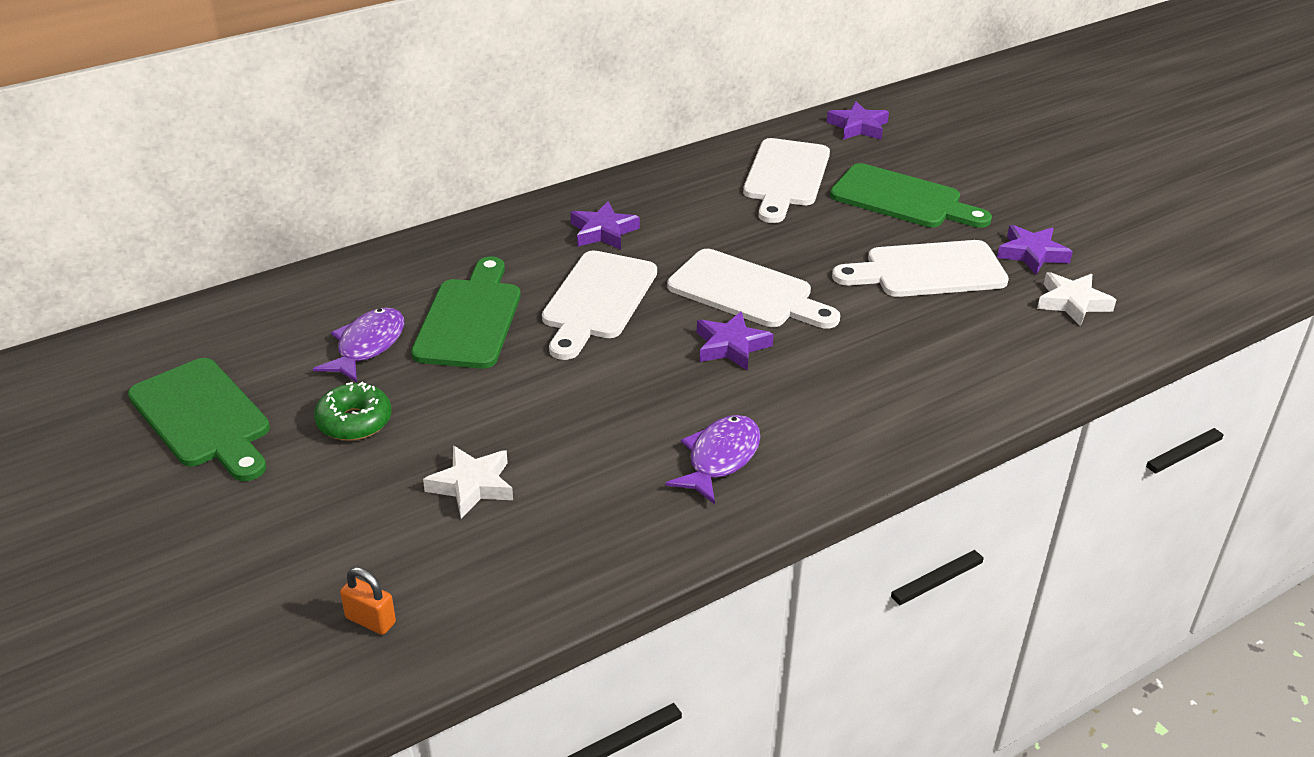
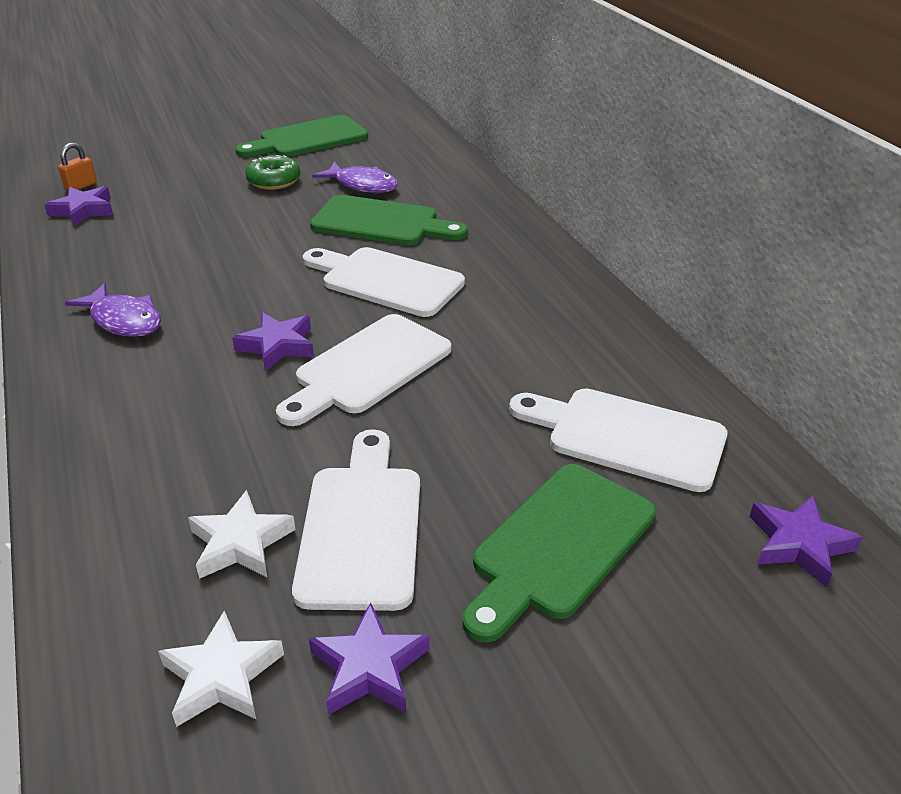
camera: 100 degrees right, 0 degrees up
(472, 485) = (175, 218): white star -> white star (241, 543)
(603, 232) = (509, 292): purple star -> purple star (83, 210)

